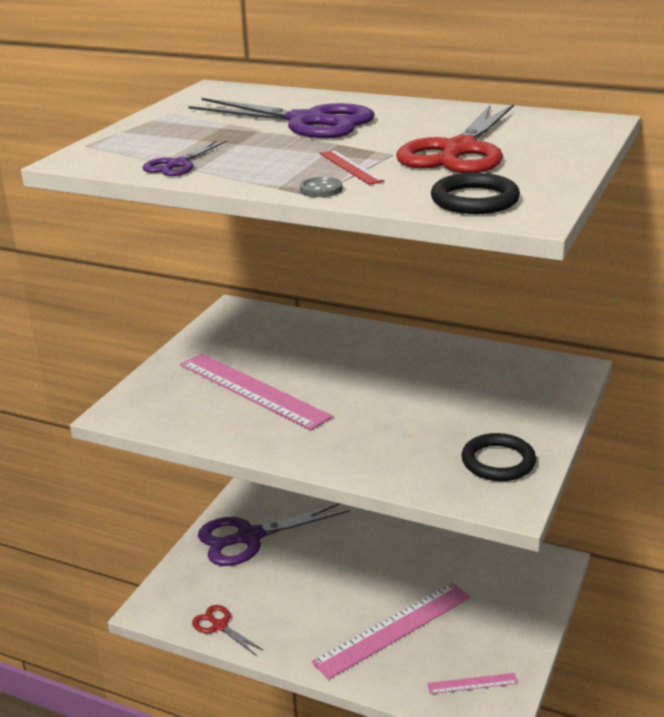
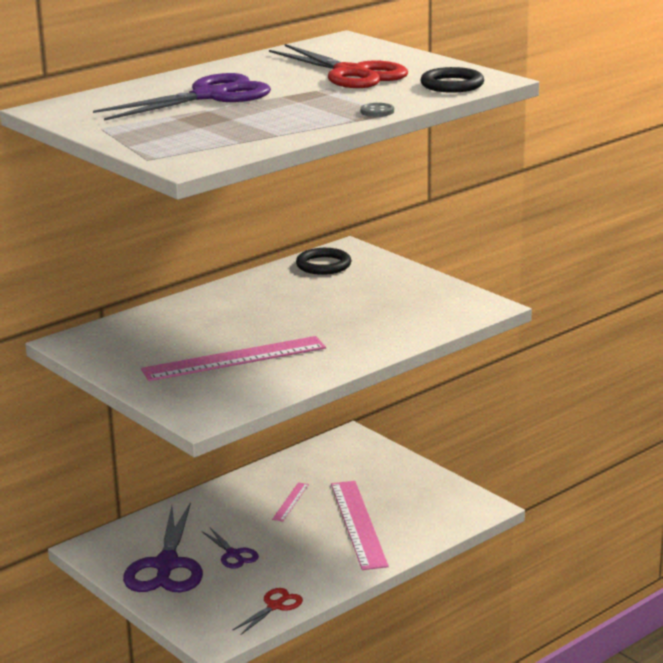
camera: 65 degrees left, 5 degrees down
(178, 164) = (256, 138): purple scissors -> purple scissors (233, 554)
(219, 626) = (275, 606): red scissors -> red scissors turned 150 degrees clockwise
(350, 167) = (341, 100): red ruler -> none
(472, 683) = (445, 507): pink ruler -> pink ruler (290, 502)
(498, 461) = (438, 298): black ring -> black ring (323, 265)

